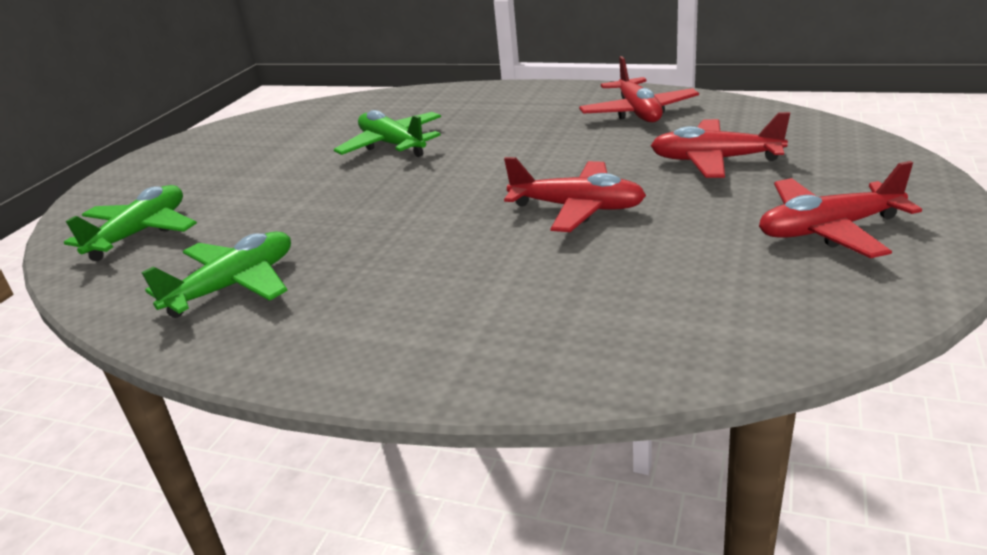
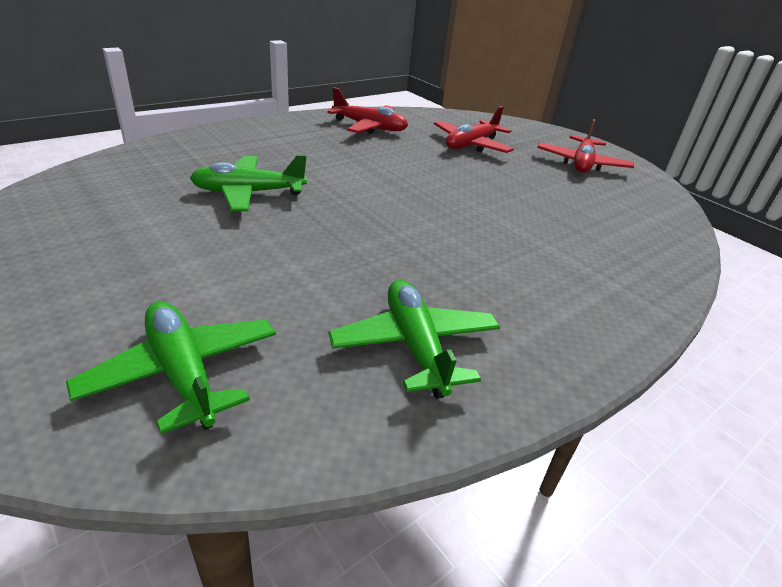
camera: 65 degrees left, 5 degrees up
(577, 208) = (477, 191): red plane -> none

